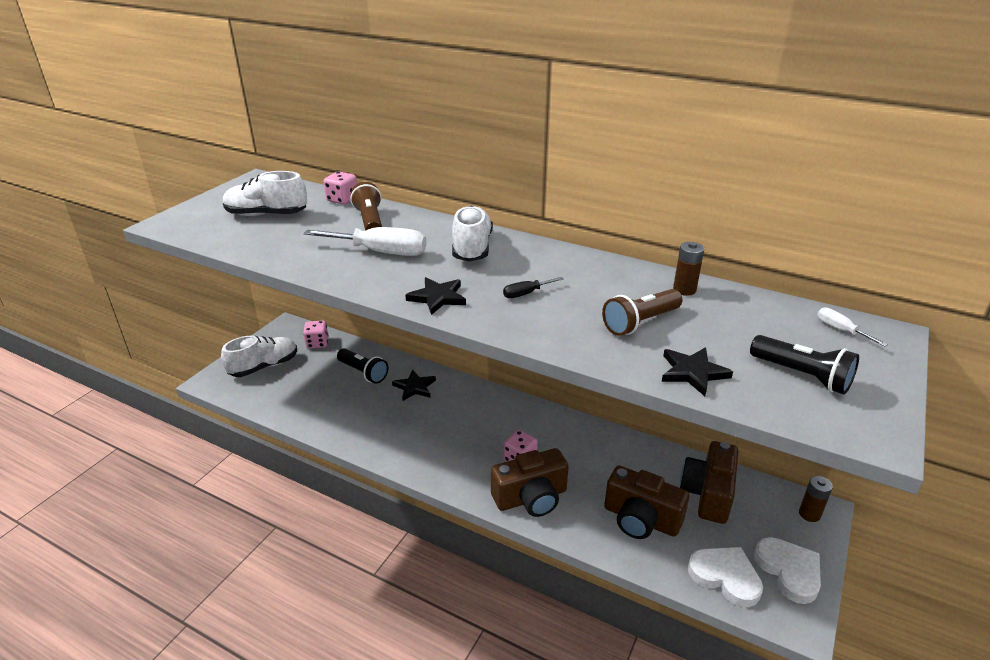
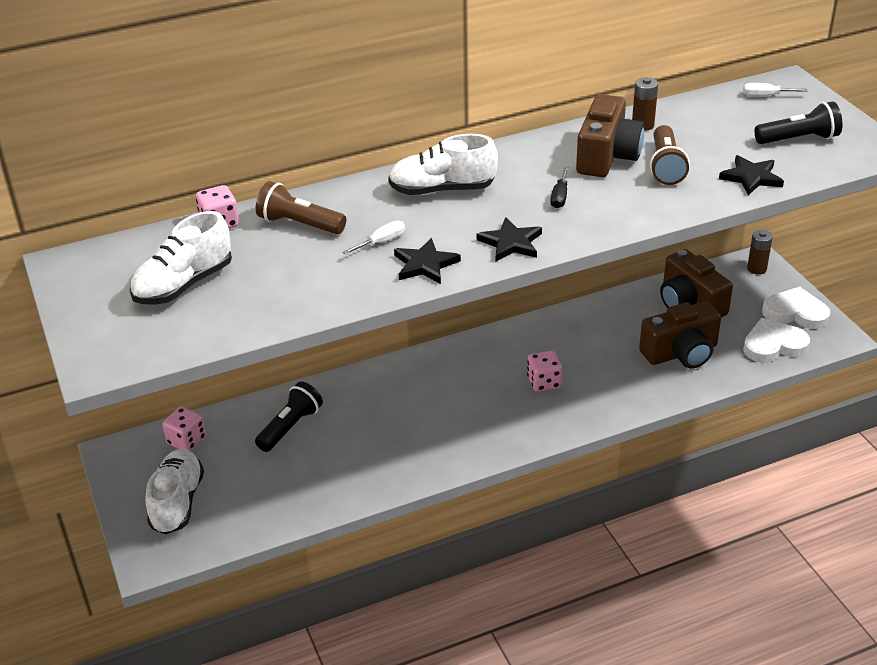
camera: 50 degrees left, 5 degrees up
(363, 373) = (290, 427): black flashlight -> black flashlight turned 45 degrees counterclockwise
(381, 252) = (381, 242): white screwdriver -> white screwdriver, size x0.48
(414, 387) = (361, 400): black star -> black star (425, 264)
(472, 248) = (442, 190): white shoe -> white shoe turned 45 degrees counterclockwise
(531, 498) = (597, 400): brown camera -> brown camera (607, 156)

